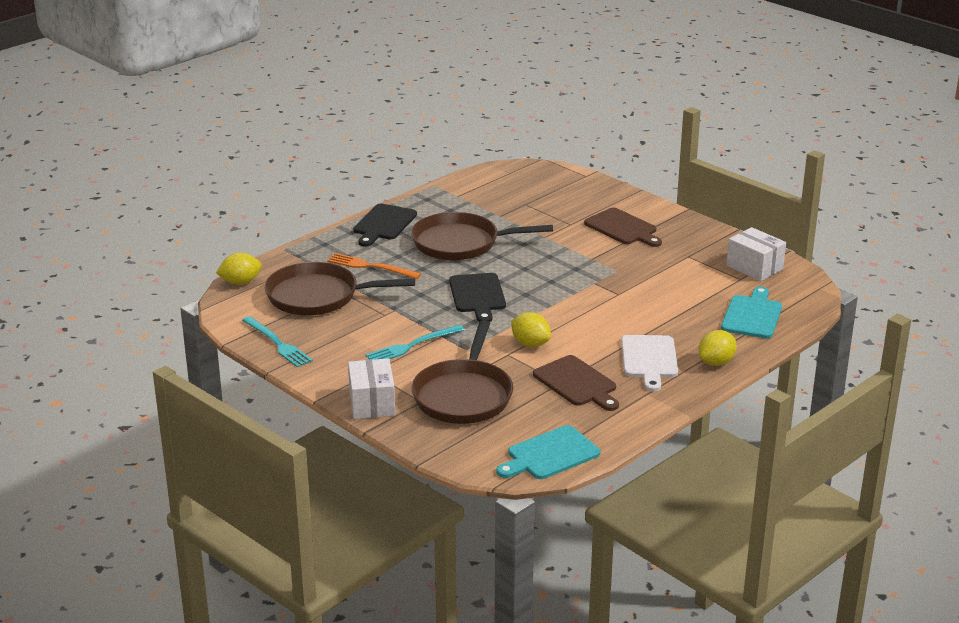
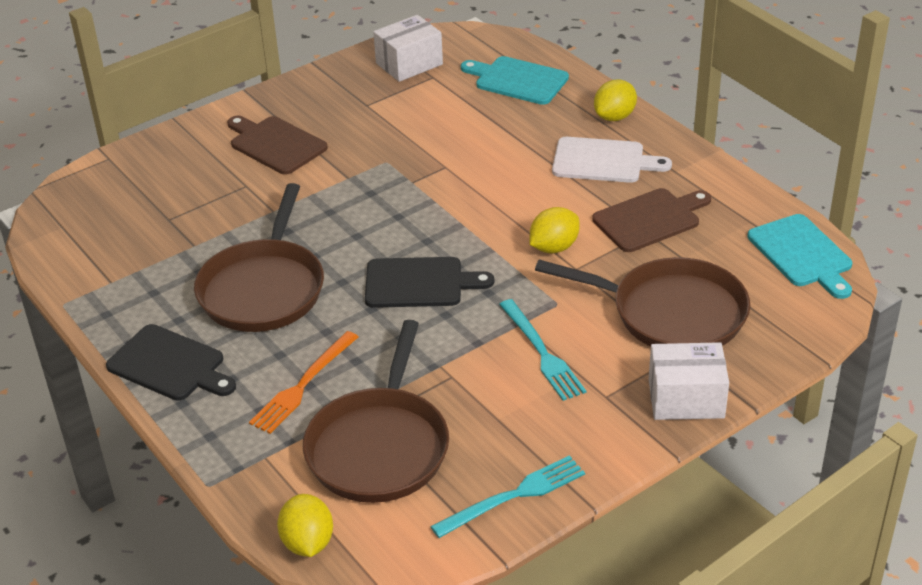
camera: 80 degrees left, 10 degrees up
(623, 228) = (275, 144): brown cutting board -> brown cutting board turned 105 degrees counterclockwise
(716, 362) = (614, 117): yellow lemon -> yellow lemon turned 75 degrees clockwise

